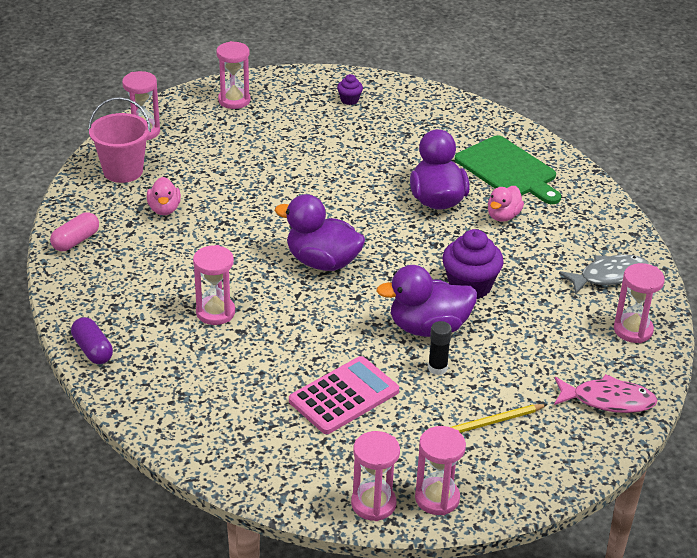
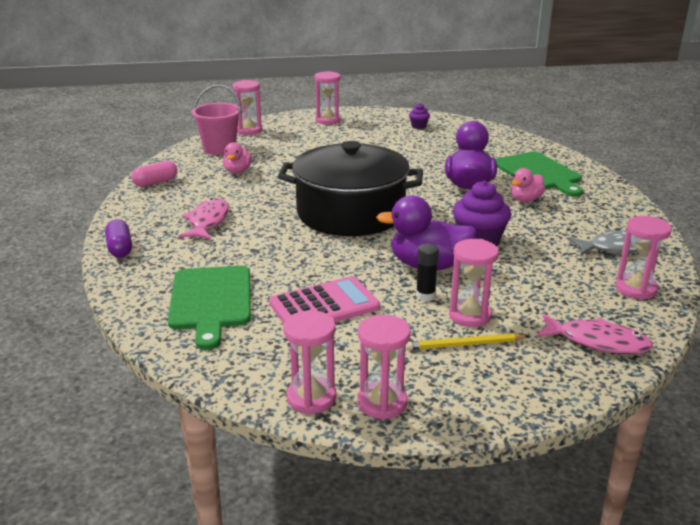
camera: 15 degrees right, 10 degrees down
(169, 296) = (207, 221): none -> pink fish
(215, 312) = (240, 235): pink hourglass -> pink hourglass (470, 315)
(228, 407) = (210, 301): none -> green cutting board
(322, 262) = (350, 213): purple duck -> black pot

